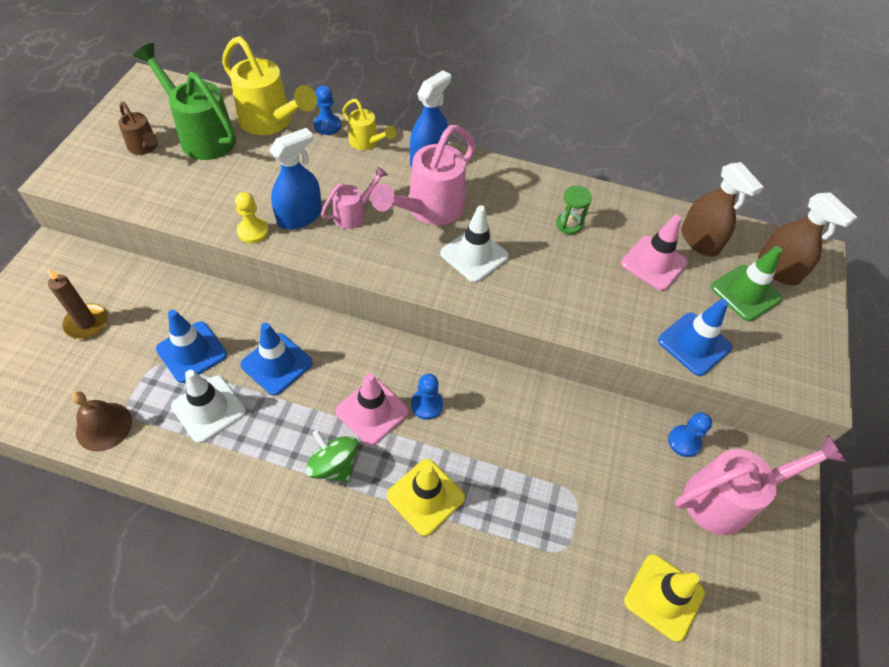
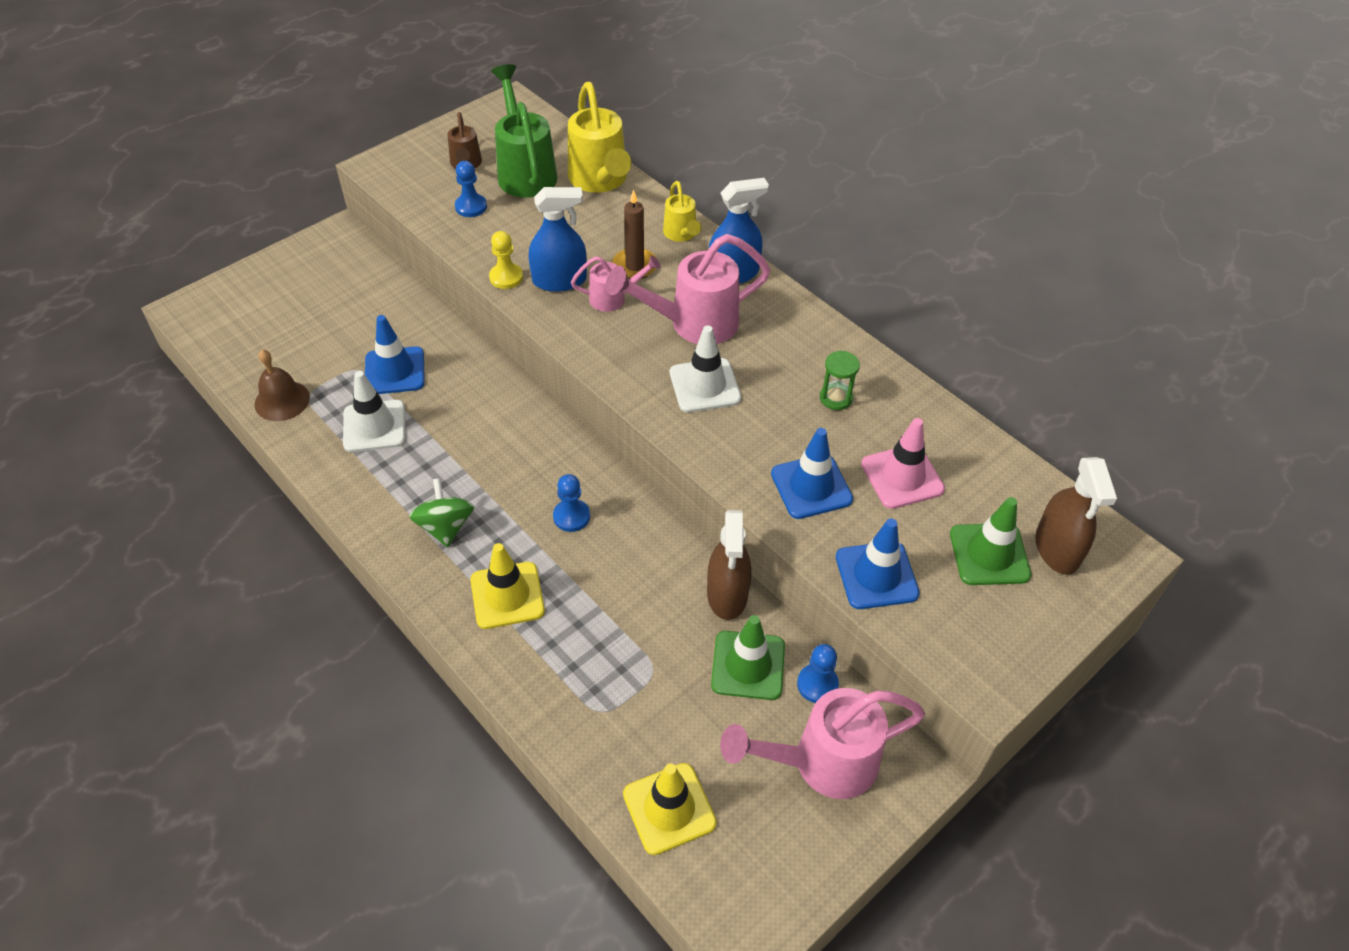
camera: 35 degrees right, 5 degrees down
(87, 323) = (327, 308): brown candle -> brown candle (634, 266)
(277, 364) = (460, 415): blue traffic cone -> blue traffic cone (811, 486)
(327, 125) = (654, 203): blue pawn -> blue pawn (471, 207)
(372, 411) = (515, 497): pink traffic cone -> none
(632, 453) = (748, 665): none -> green traffic cone
(699, 240) = (981, 477): brown spray bottle -> brown spray bottle (727, 594)
(729, 498) = (821, 763): pink watering can -> pink watering can turned 150 degrees clockwise

